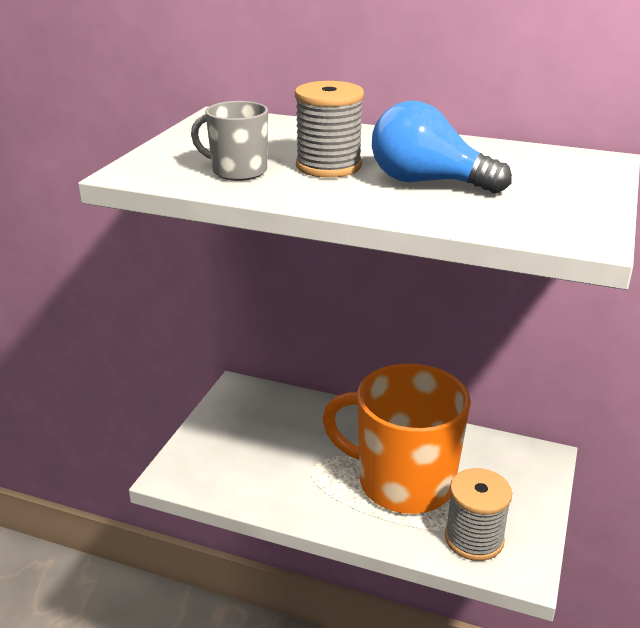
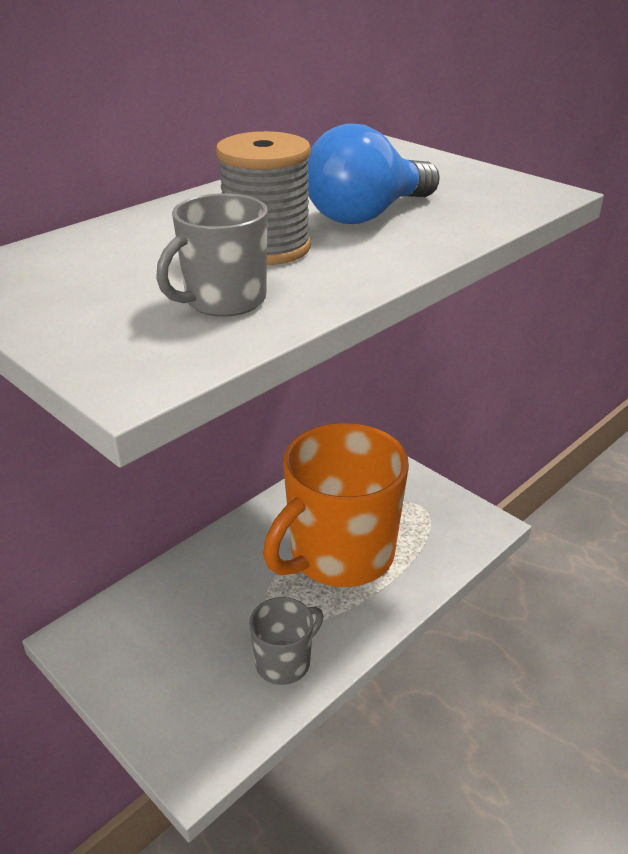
camera: 65 degrees left, 5 degrees up
(275, 487) = (284, 662): none -> grey mug
(474, 539) = (438, 538): grey spool -> none

